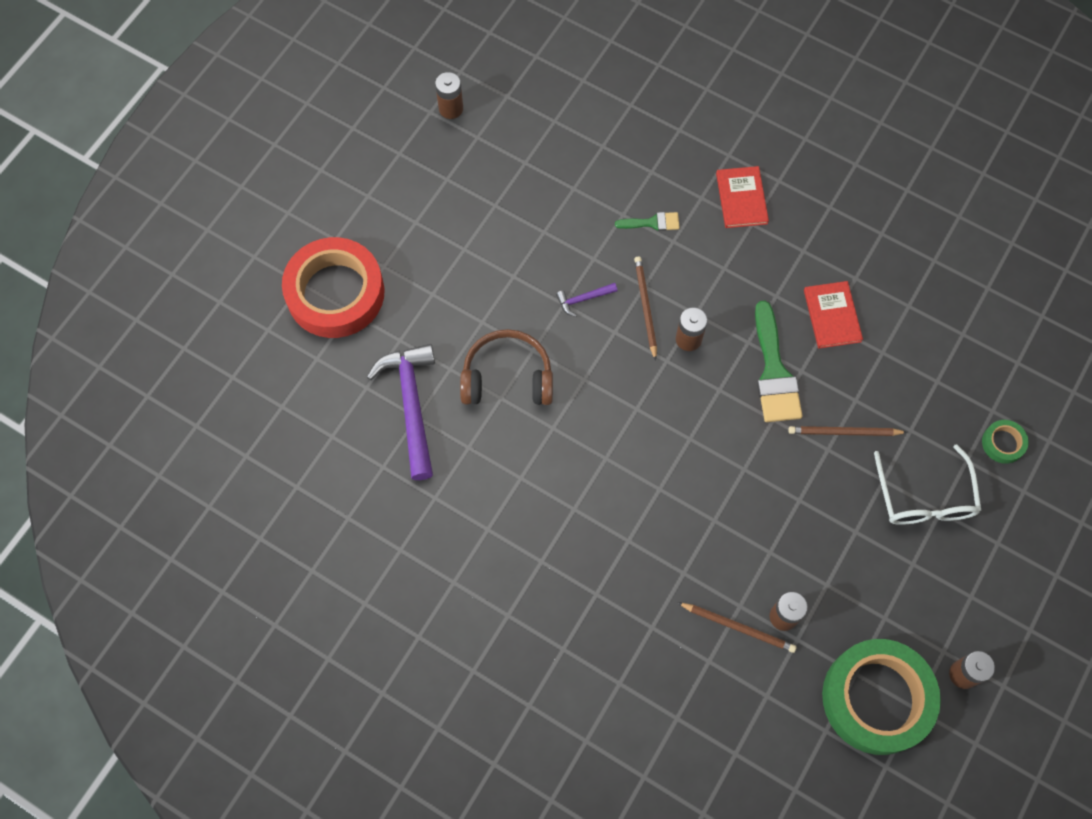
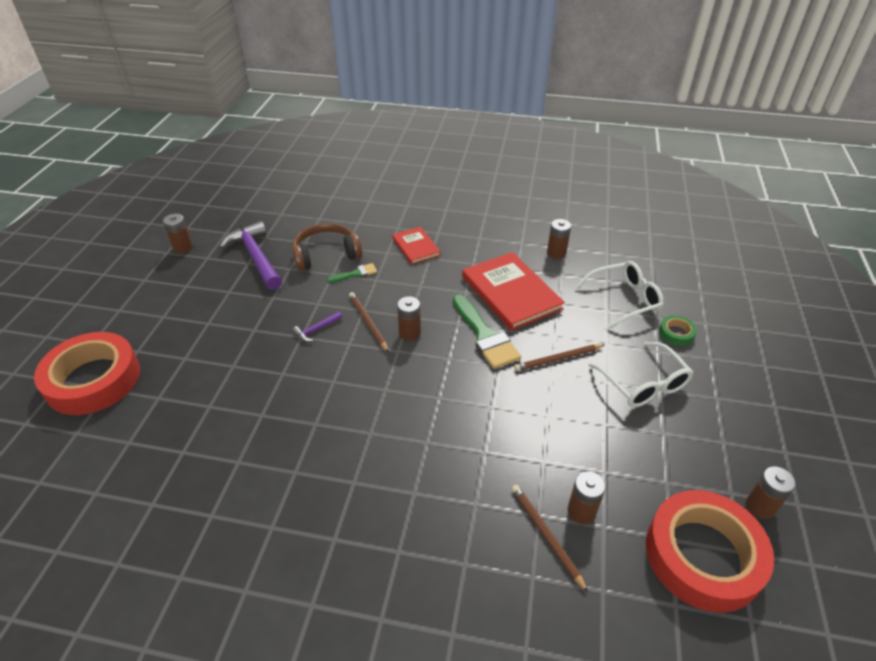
camera: 20 degrees left, 25 degrees down
(411, 405) = (176, 444): purple hammer -> purple hammer (256, 257)
(507, 378) = (264, 398): brown headphones -> brown headphones (326, 255)
(738, 627) = (546, 535): brown pencil -> brown pencil turned 120 degrees counterclockwise
(832, 316) = (511, 292): red book -> red book, size x1.78
(877, 698) = (703, 555): green tape -> red tape
(919, 267) = (556, 253): none -> brown battery
(967, 372) = (624, 300): none -> white glasses

